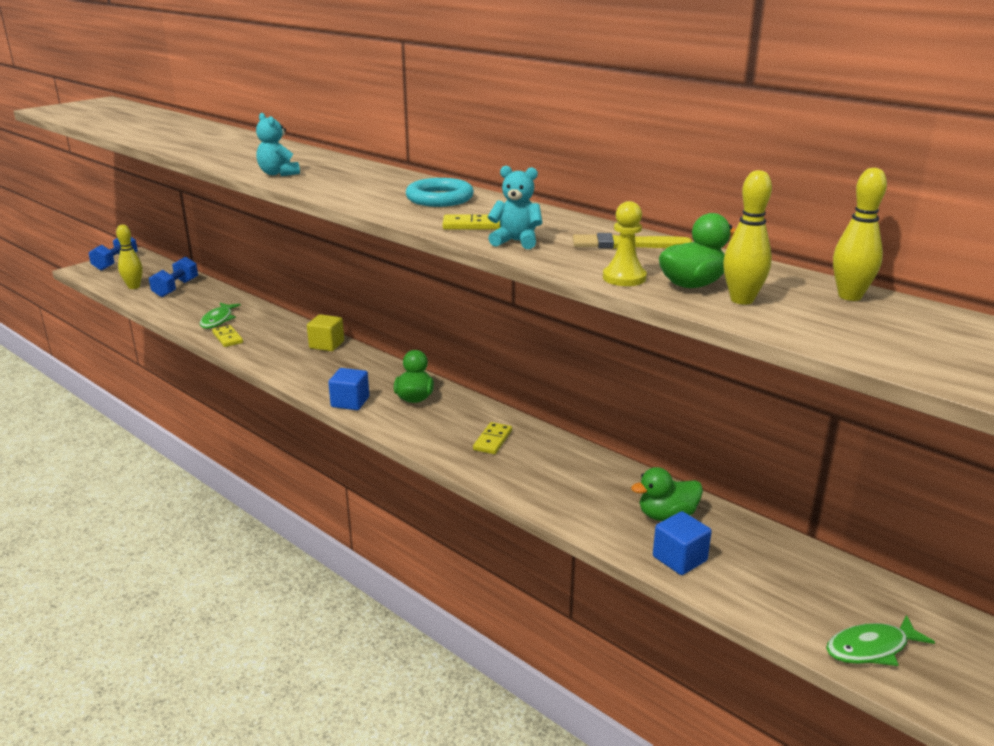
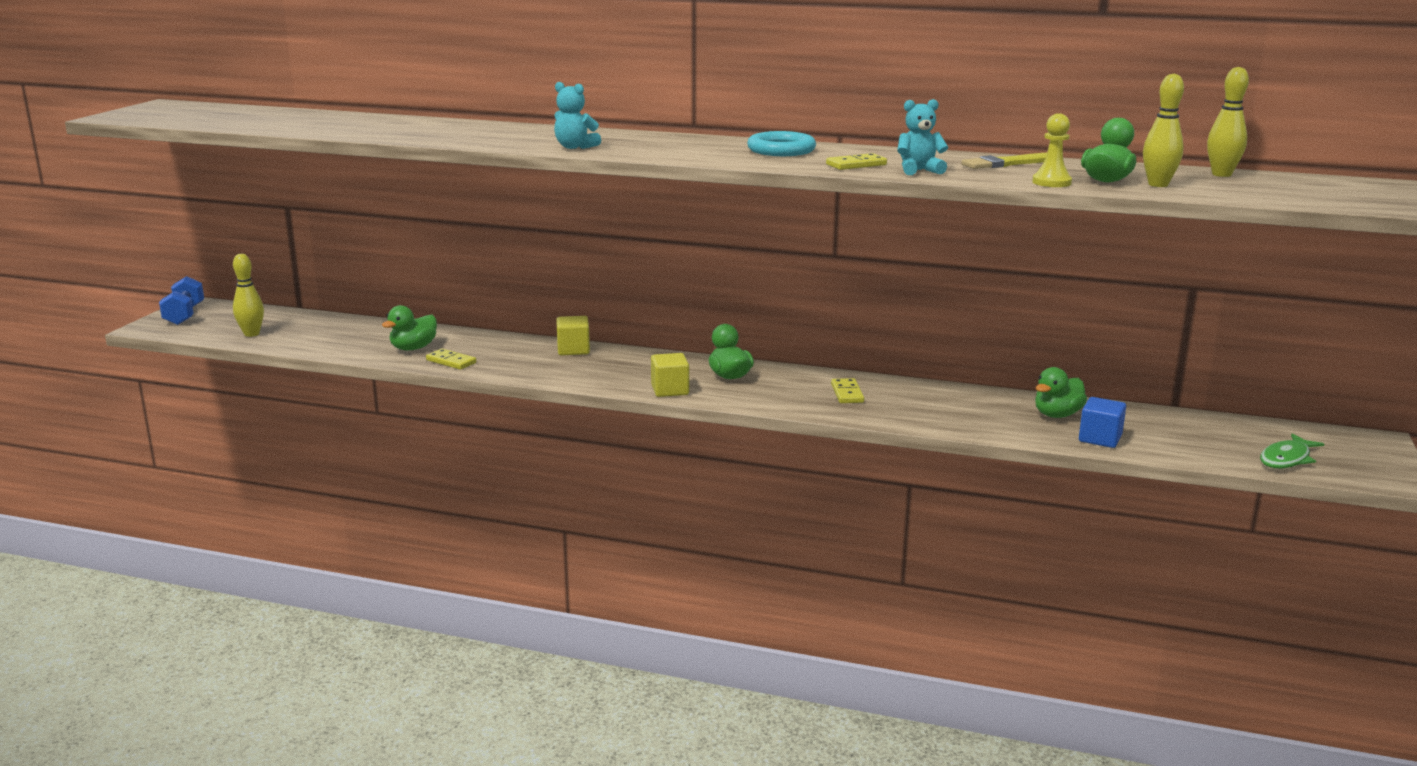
camera: 25 degrees left, 5 degrees down
(176, 288) = (310, 328): blue dumbbell -> none
(218, 320) = (413, 348): green fish -> green duck
(350, 402) = (670, 390): blue cube -> yellow cube

